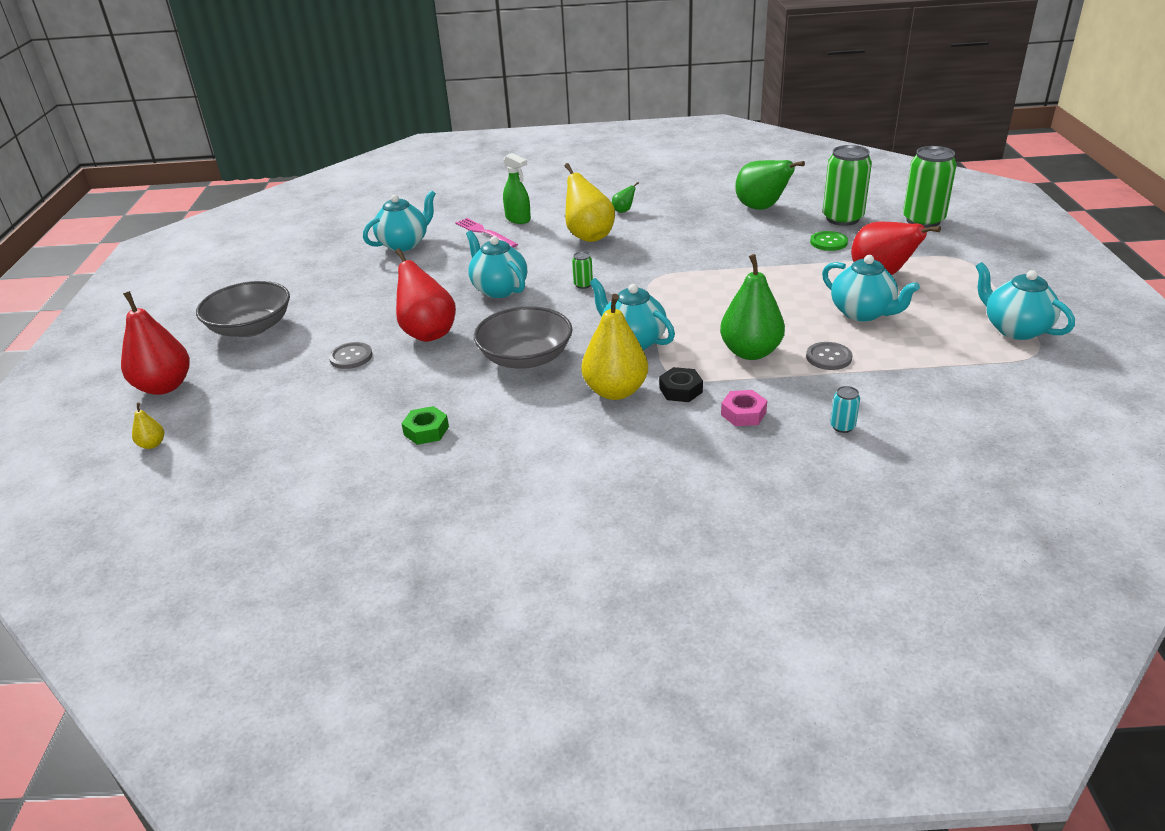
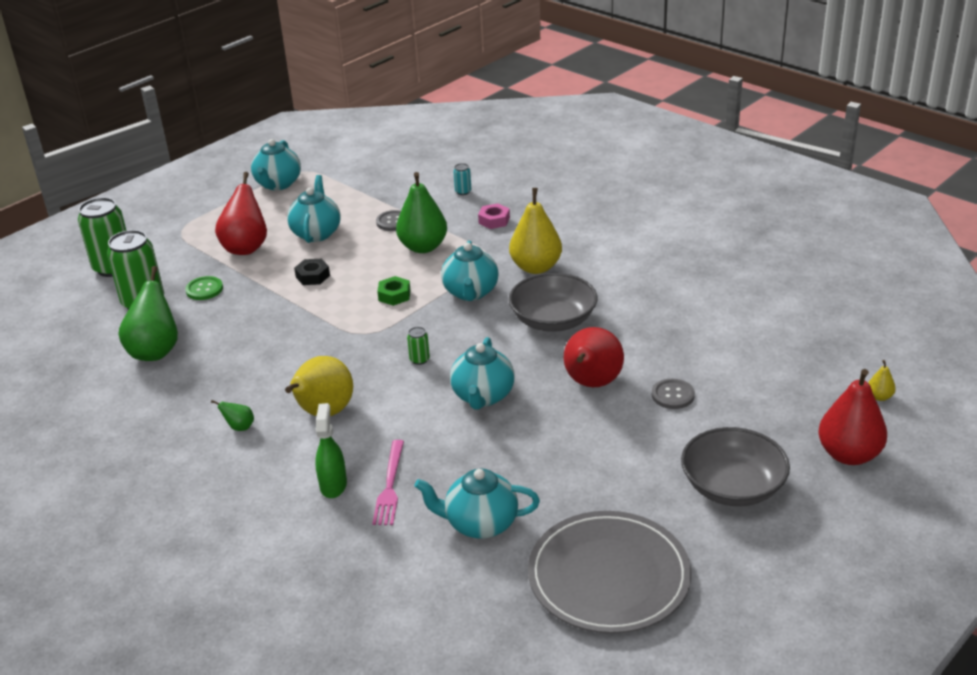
camera: 135 degrees left, 0 degrees up
(298, 260) = (608, 576): none -> grey plate
(426, 431) = (678, 304): green nut -> green nut (394, 295)
(680, 390) = (501, 248): black nut -> black nut (313, 276)

